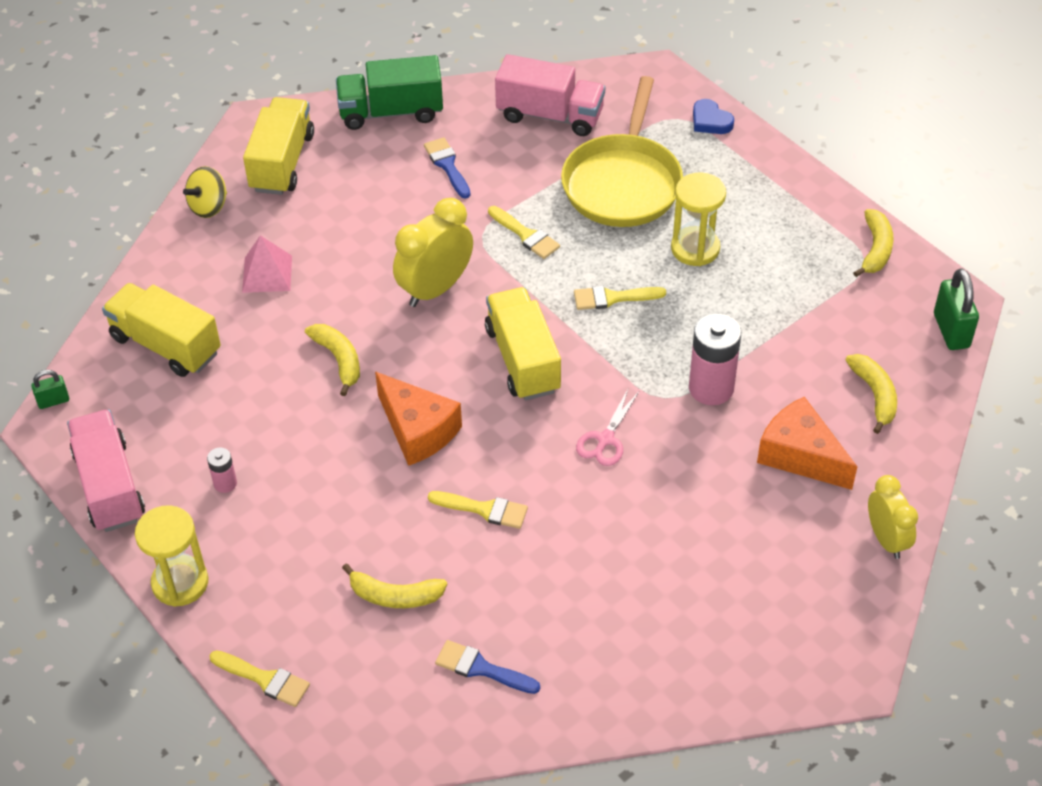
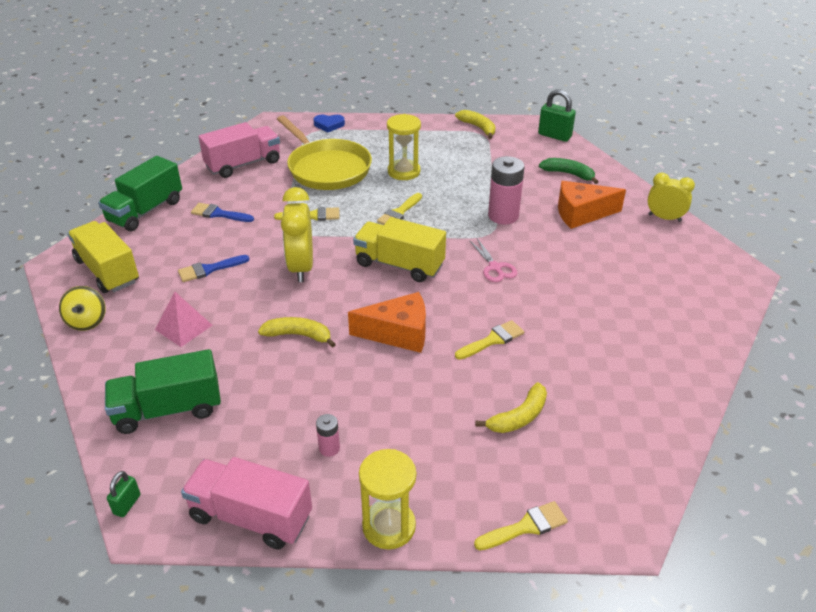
camera: 50 degrees left, 10 degrees down
(166, 345) = (168, 409): yellow truck -> green truck
(481, 668) = (616, 409): blue brush -> blue brush (209, 269)
(874, 395) = (568, 174): yellow banana -> green banana

